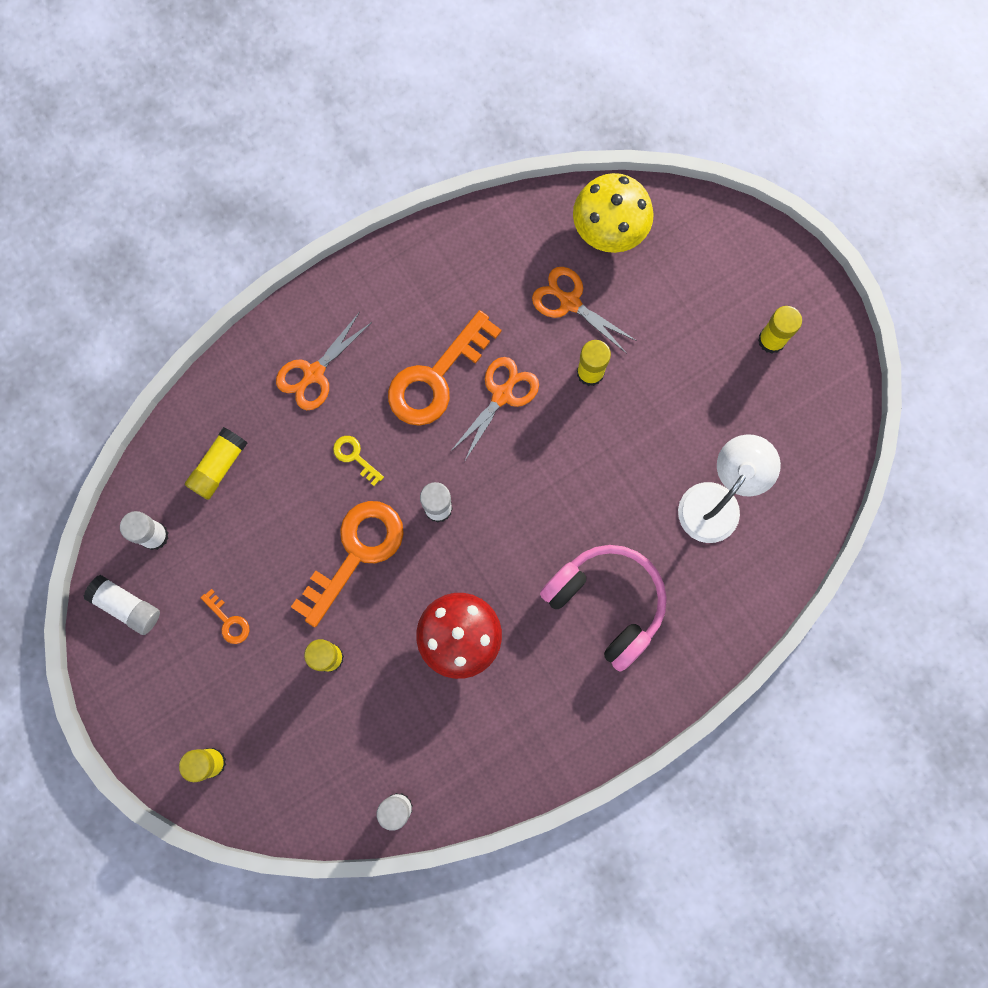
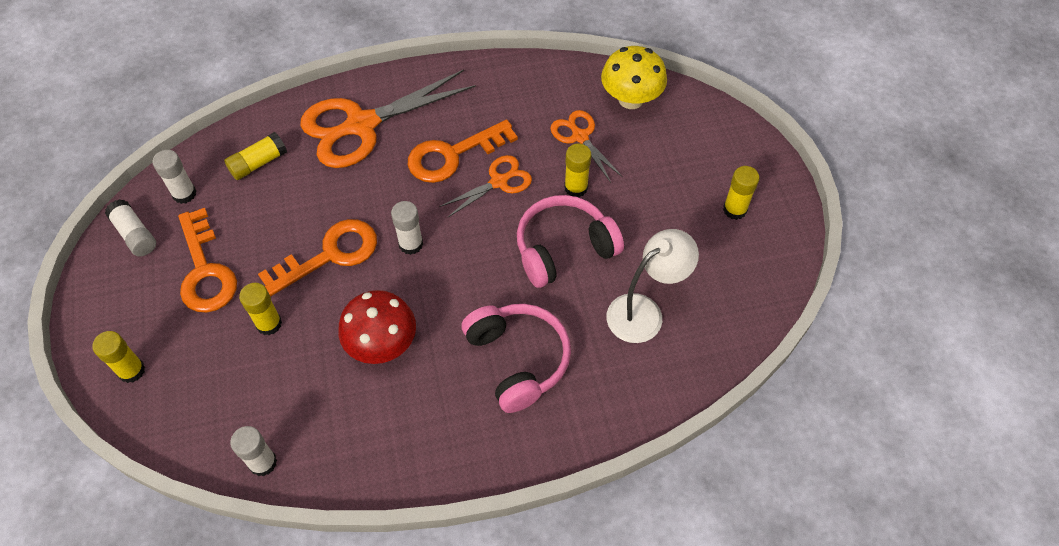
camera: 20 degrees right, 20 degrees down
(228, 621) = (205, 270): orange key -> orange key, size x2.28
(314, 373) = (362, 125): orange scissors -> orange scissors, size x1.91
(355, 457) = (364, 188): yellow key -> none
(605, 455) = (564, 249): none -> pink headphones

